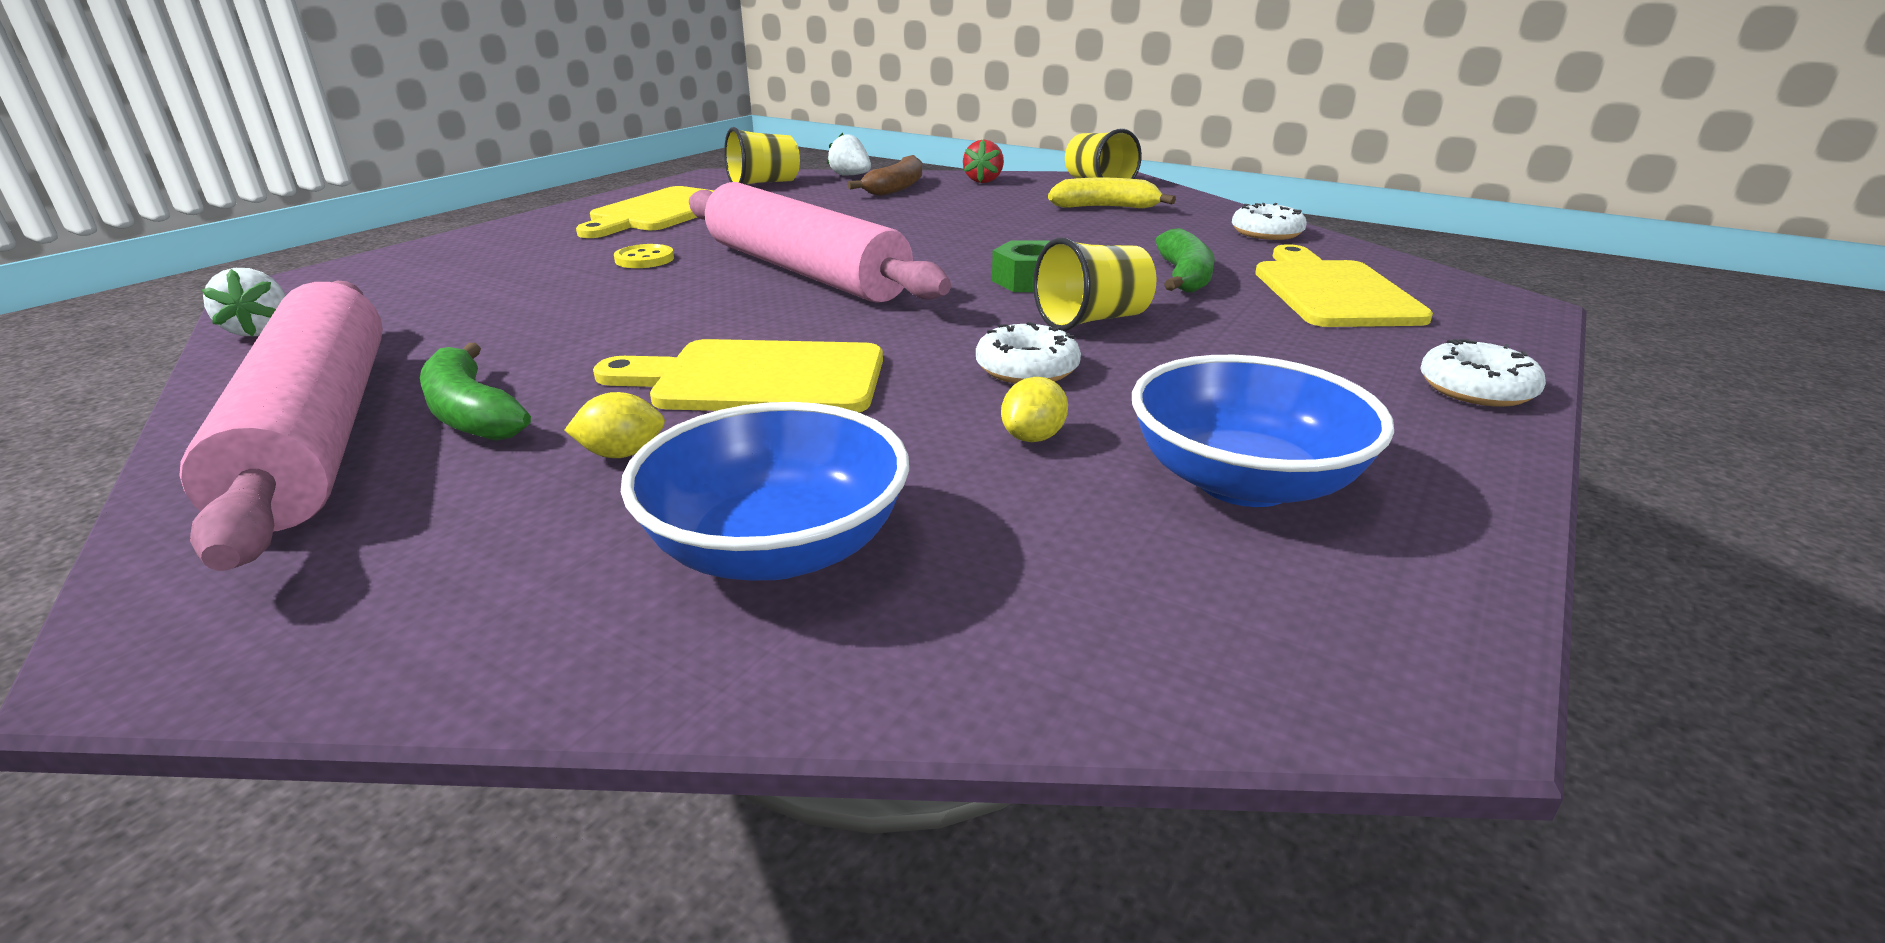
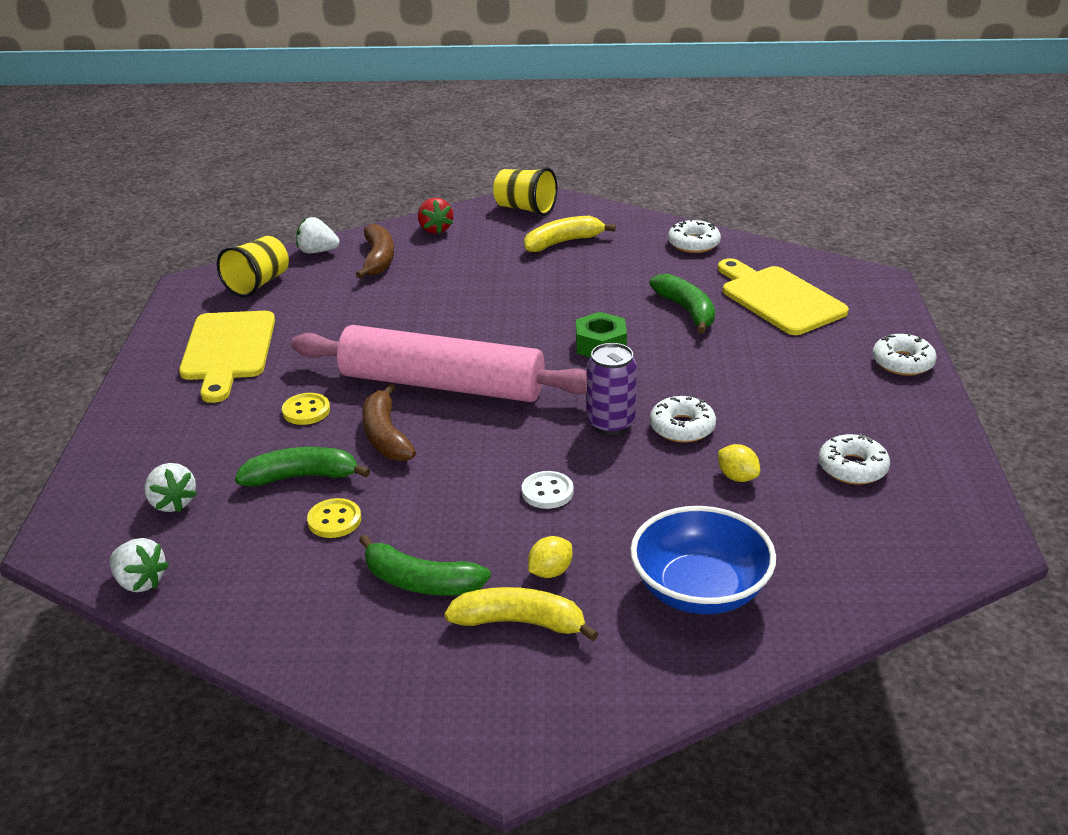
camera: 30 degrees left, 5 degrees up
(317, 434) = (354, 633): pink rolling pin -> none
(409, 287) = (172, 503): none -> white strawberry
(489, 492) = (519, 622): none -> yellow banana
(504, 337) = (334, 520): none -> yellow button
(545, 299) = (301, 477): none -> green banana
(679, 292) = (386, 436): none -> brown banana
(758, 379) = (547, 492): yellow cutting board -> white button
(938, 342) = (610, 423): none -> purple can
(1033, 437) = (737, 477): yellow lemon -> yellow lemon turned 45 degrees counterclockwise
(1092, 320) = (675, 372): yellow cup -> none
(1243, 481) = (852, 468): blue bowl -> white donut

